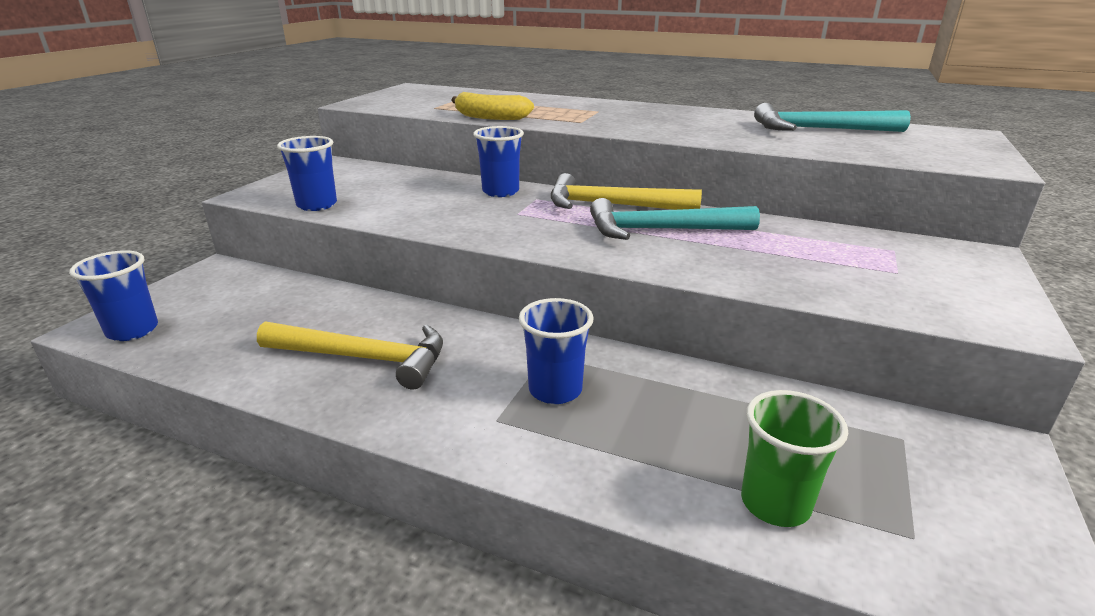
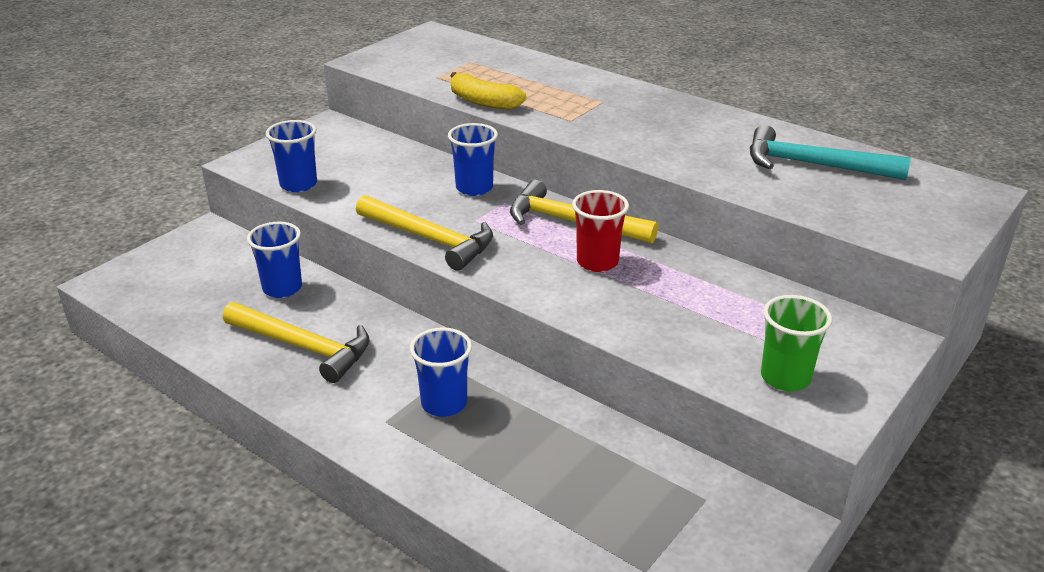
camera: 15 degrees right, 5 degrees up
(132, 330) = (132, 289): blue cup -> blue cup (282, 288)
(481, 231) = (430, 239): none -> yellow hammer
(661, 230) = (597, 262): turquoise hammer -> red cup
(775, 504) = (558, 527): green cup -> green cup (785, 378)

